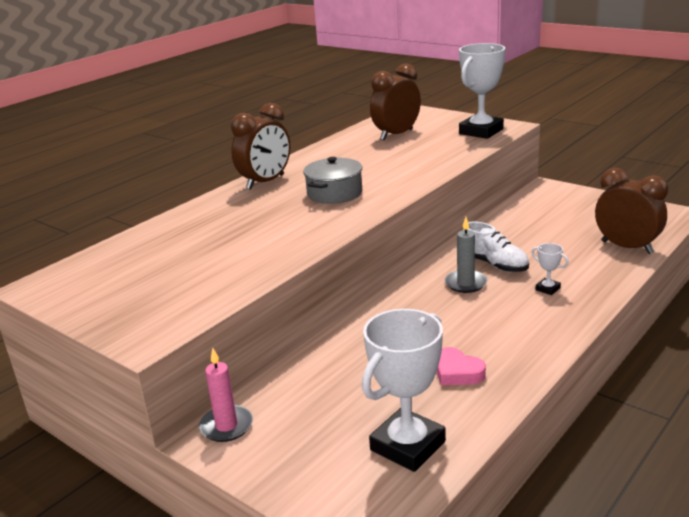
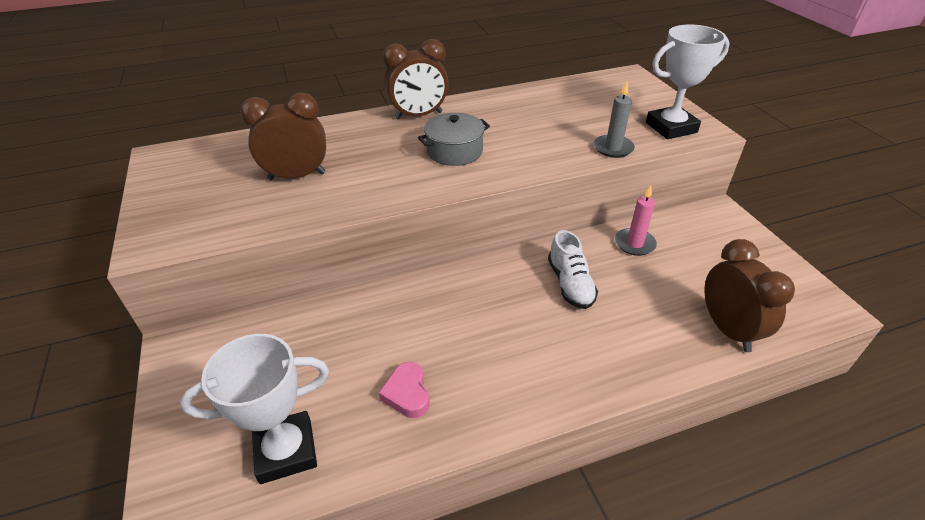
camera: 30 degrees right, 15 degrees up
(226, 426) = (199, 342): pink candle -> pink candle (634, 244)
(396, 135) = (586, 102): brown clock -> brown clock (297, 176)
(465, 283) = (521, 293): grey candle -> grey candle (613, 148)
(547, 289) = (589, 340): white trophy -> none

